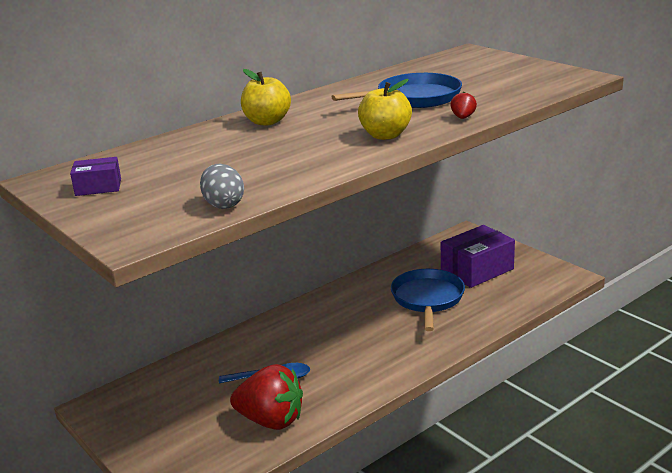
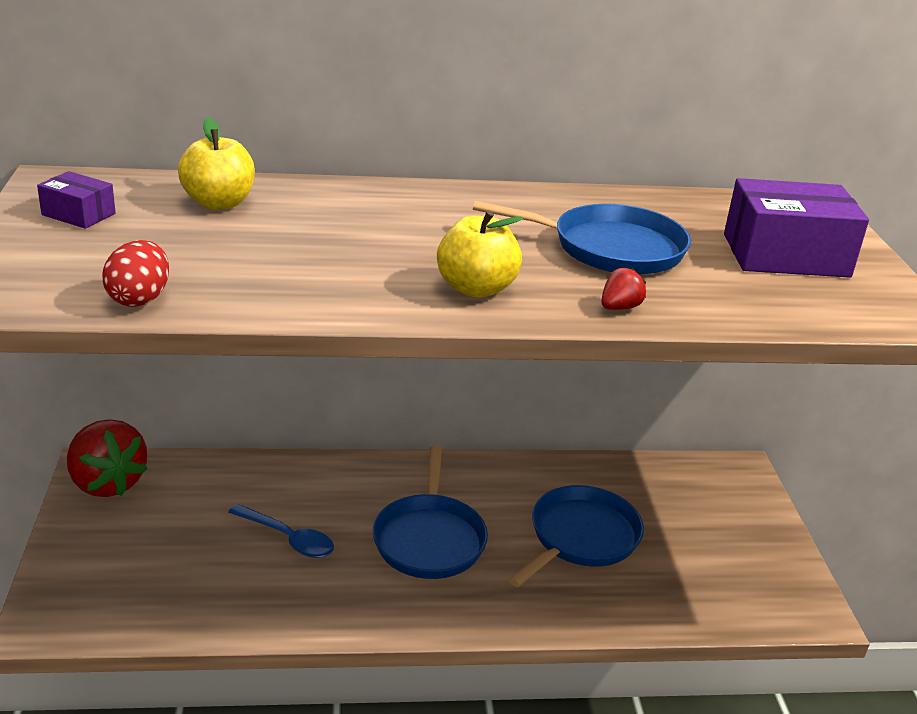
camera: 30 degrees right, 5 degrees up
(223, 204) = (139, 299): grey egg -> red egg
(267, 122) = (382, 205): yellow apple -> yellow apple (219, 203)
(271, 420) = (225, 593): red strawberry -> red strawberry (107, 483)
(351, 338) = (429, 539): none -> blue pan
(477, 270) = (693, 531): purple box -> purple box (785, 255)

